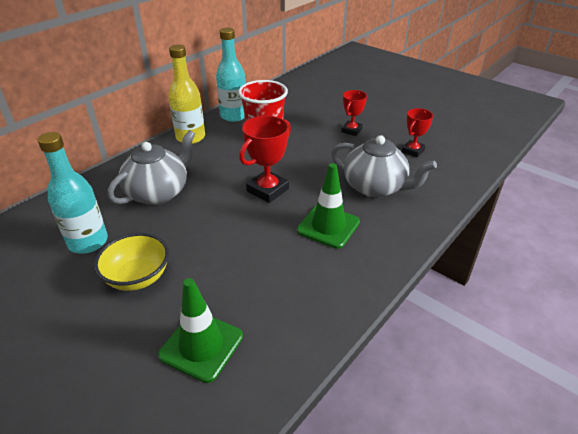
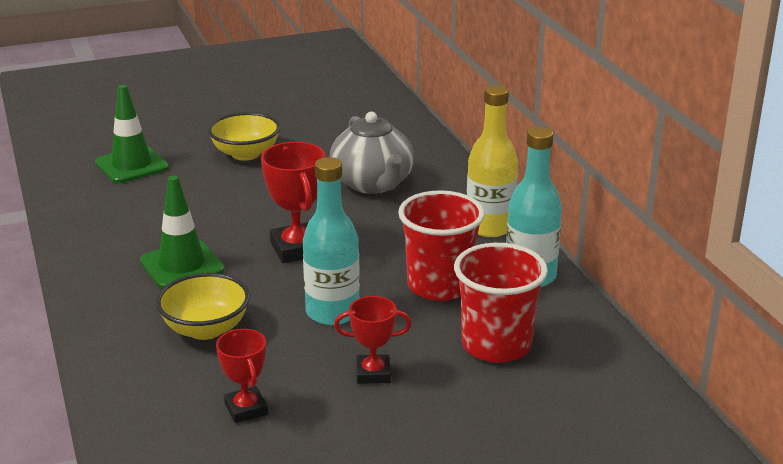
camera: 120 degrees right, 10 degrees down
(88, 242) = (326, 140): turquoise bottle -> turquoise bottle (332, 312)
(299, 110) = (496, 345): none -> red cup
(351, 130) = (373, 373): red trophy -> red trophy turned 60 degrees counterclockwise
(375, 187) = (205, 329): grey teapot -> yellow bowl

